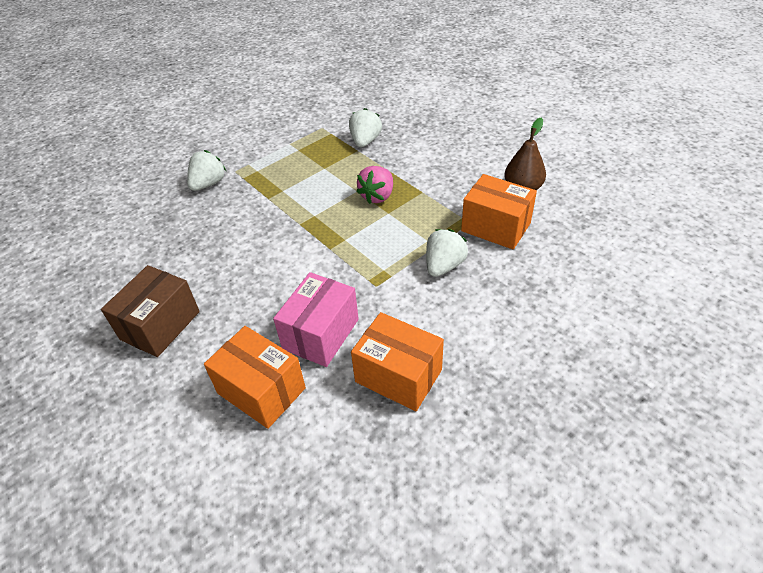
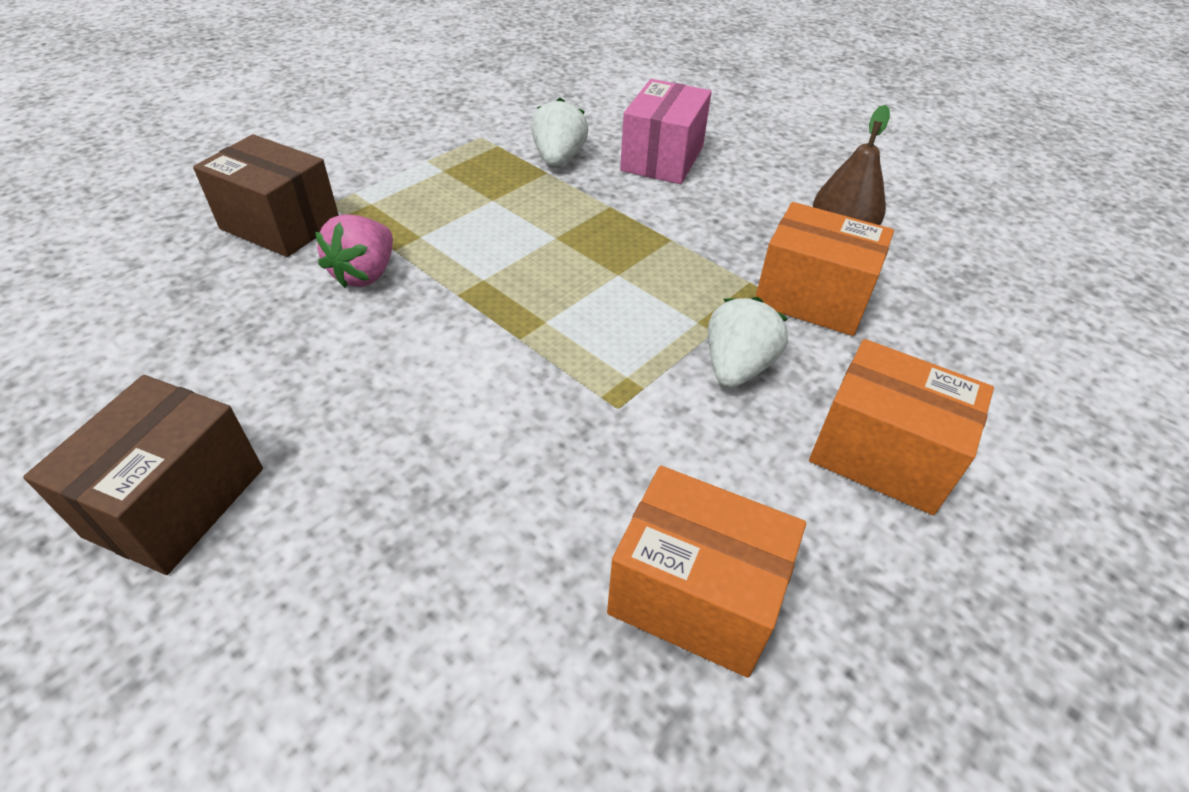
camera: 10 degrees left, 0 degrees up
(208, 184) = (280, 225): white strawberry -> brown box
(261, 391) = (405, 645): orange box -> orange box (882, 454)
(321, 334) = (522, 509): pink box -> pink box (662, 159)
(377, 196) = (594, 246): pink strawberry -> pink strawberry (365, 274)

